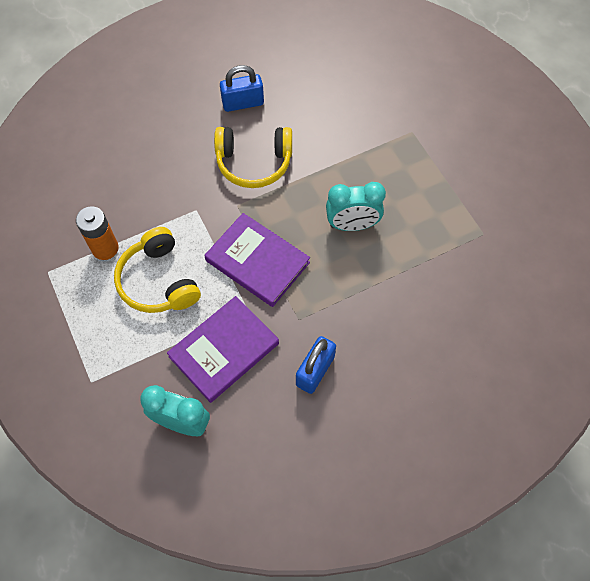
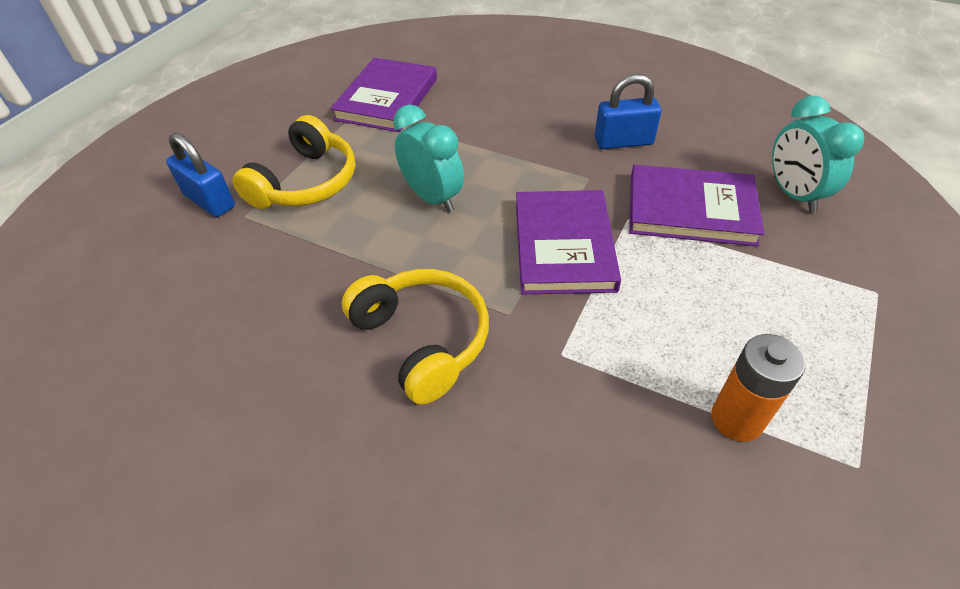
camera: 125 degrees left, 15 degrees down
(158, 281) = (699, 319): yellow headphones -> yellow headphones (306, 182)
(243, 103) = (313, 432): blue padlock -> blue padlock (209, 201)
(487, 262) = (387, 99): none -> purple book

